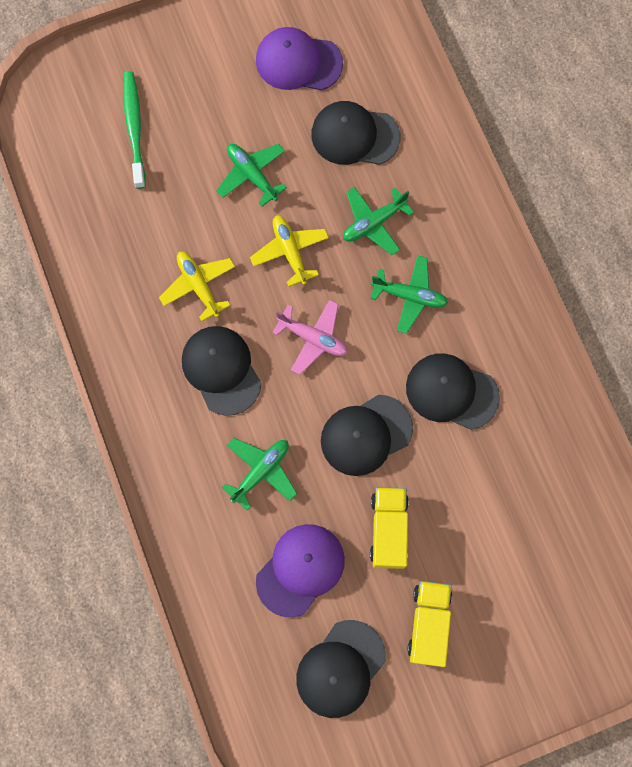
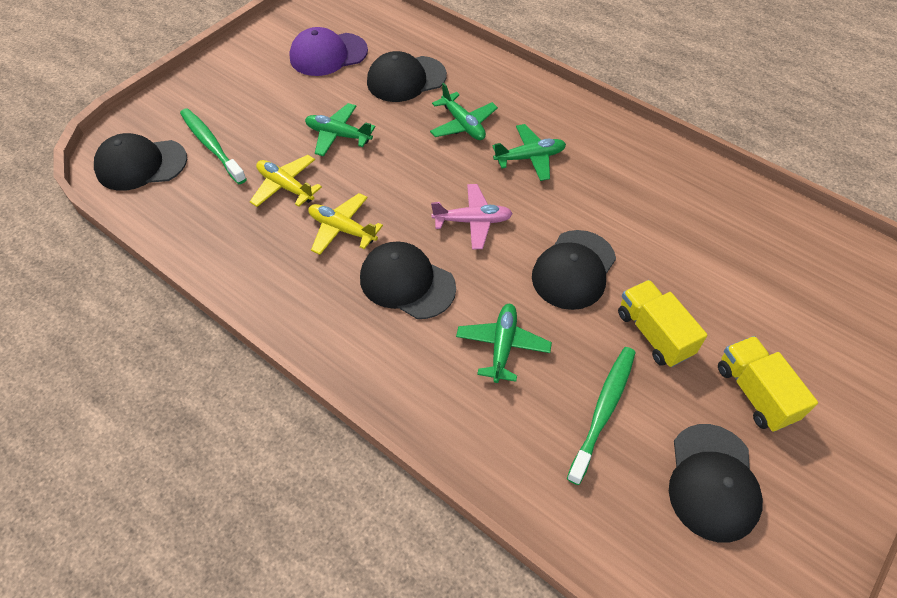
camera: 30 degrees left, 20 degrees down
(290, 252) = (407, 171): yellow plane -> yellow plane (285, 186)
(300, 569) = (603, 411): purple cap -> green toothbrush
(373, 223) = (463, 124): green plane -> green plane turned 60 degrees counterclockwise
(451, 392) = (617, 205): black cap -> black cap (141, 164)

